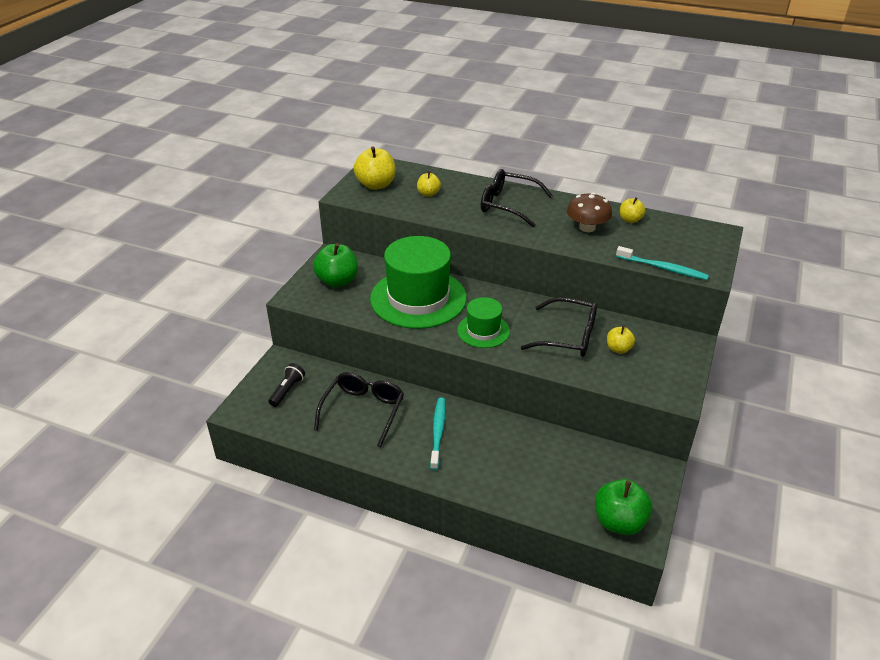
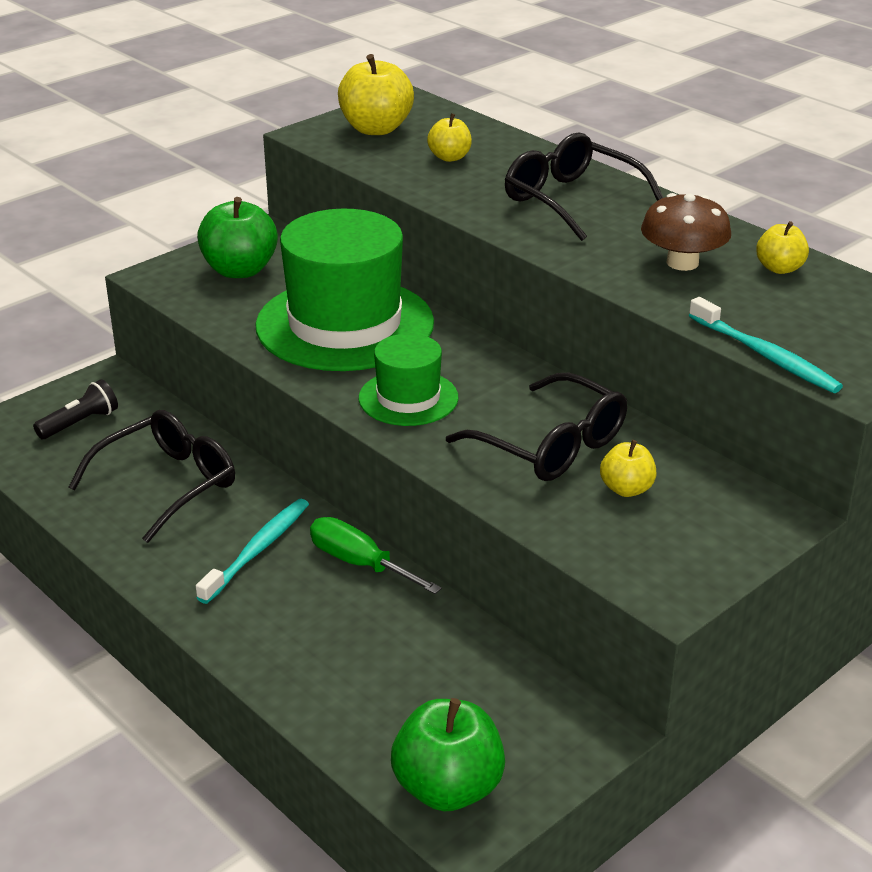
camera: 25 degrees right, 5 degrees down
(492, 422) = (360, 563): none -> green screwdriver

